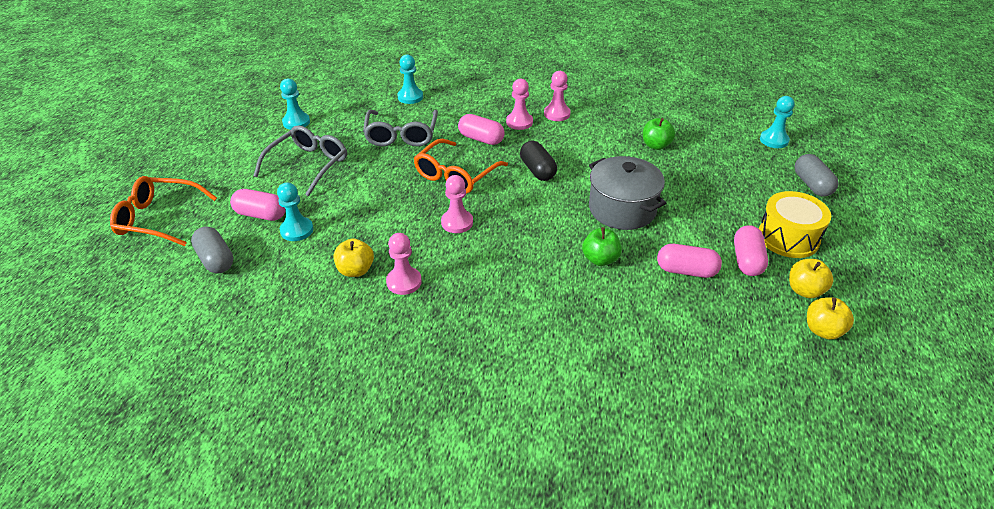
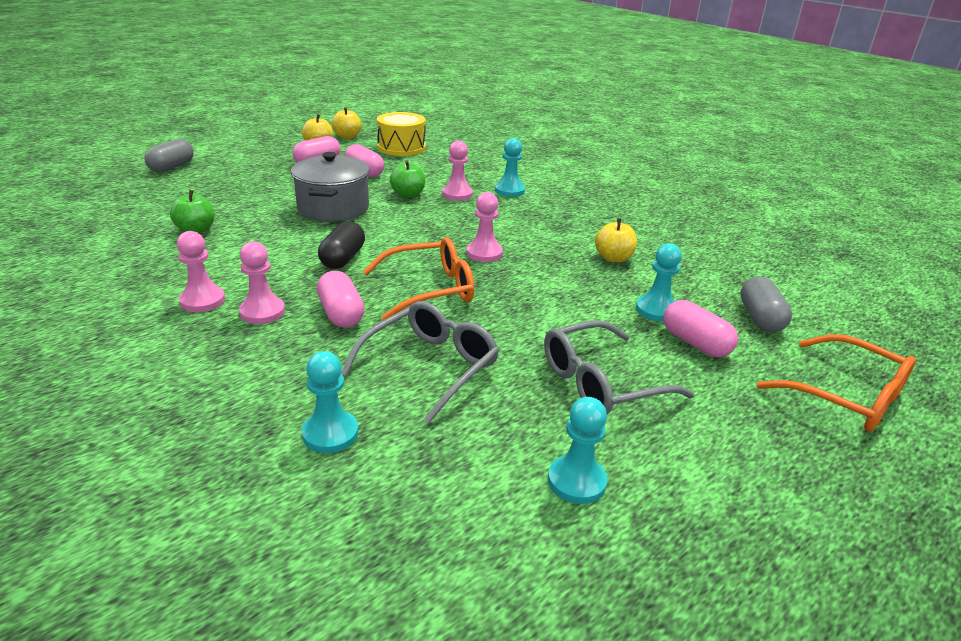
camera: 145 degrees left, 10 degrees down
(404, 282) = (576, 237): pink pawn -> pink pawn (457, 194)
(774, 140) = (103, 193): turquoise pawn -> turquoise pawn (509, 191)
(788, 238) = (266, 159): yellow drum -> yellow drum (401, 147)

